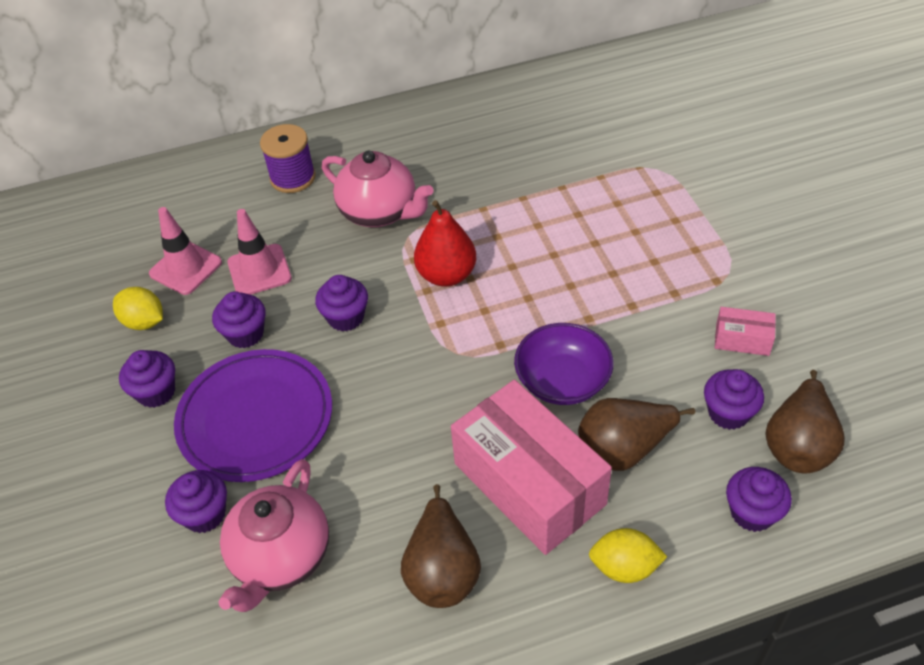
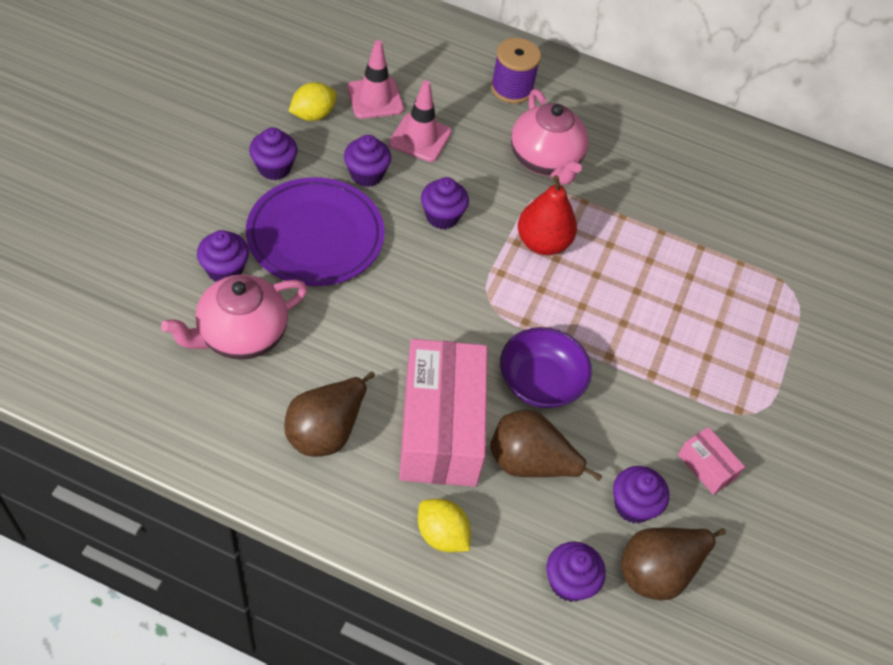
camera: 30 degrees right, 5 degrees up
(144, 322) = (313, 115): yellow lemon -> yellow lemon turned 75 degrees clockwise

